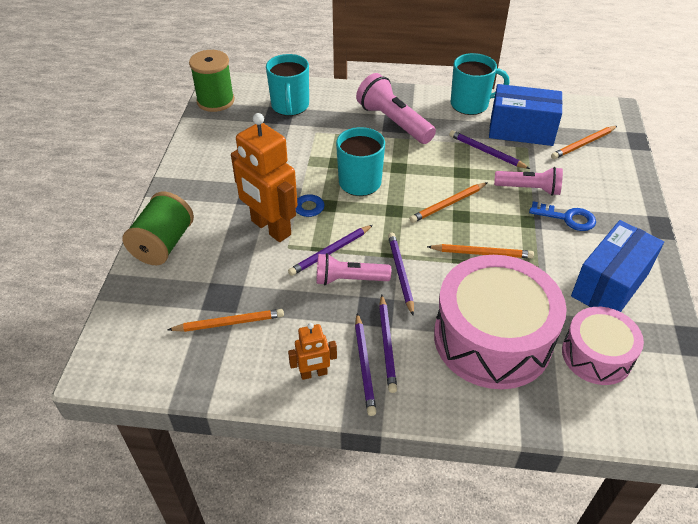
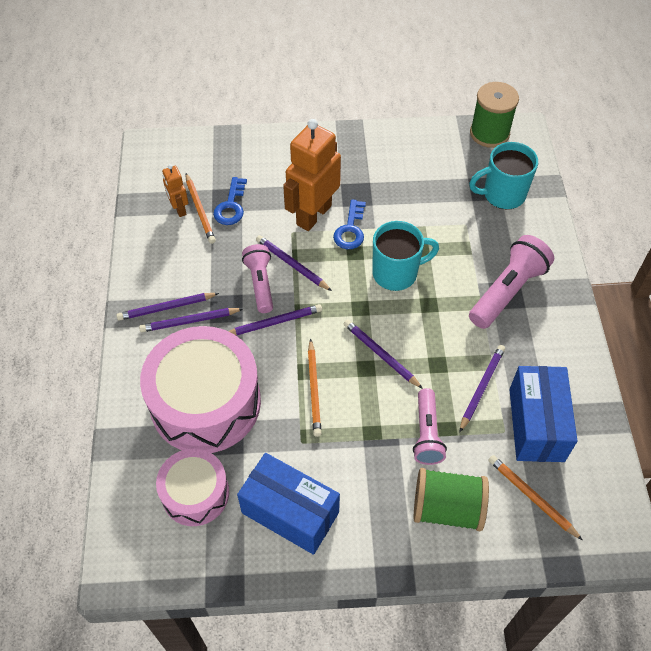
camera: 80 degrees right, 10 degrees up
(163, 244) = (279, 147): green spool -> green spool (447, 508)
(314, 373) = (155, 274): orange robot -> orange robot (179, 209)
(448, 204) = (381, 354): orange pencil -> purple pencil
(470, 104) = (571, 367): turquoise mug -> none
(567, 218) = (386, 473): blue key -> blue key (231, 206)

